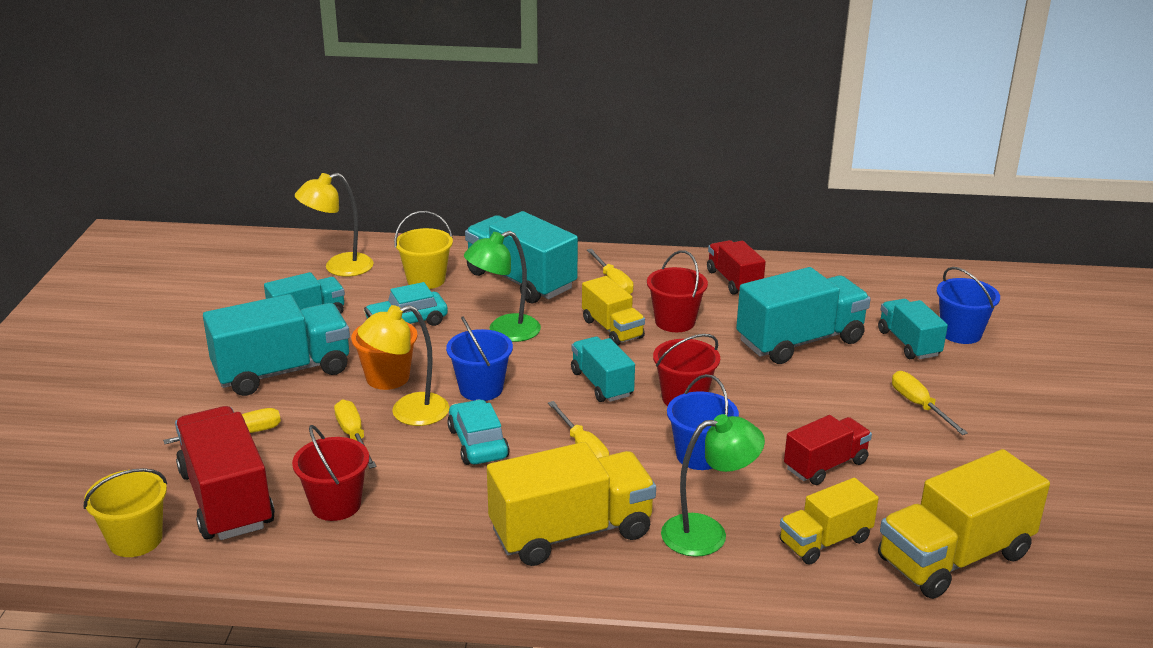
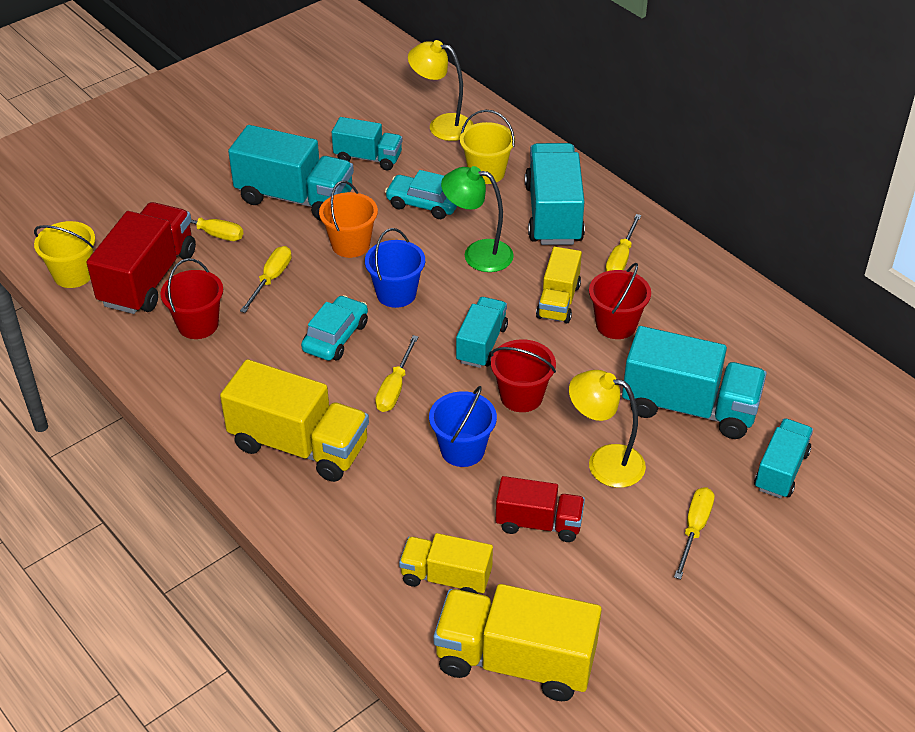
camera: 45 degrees right, 15 degrees up
(408, 413) = (326, 282): yellow lamp -> yellow lamp (604, 462)
(707, 533) = (379, 511): green lamp -> none
(734, 281) = (724, 316): red truck -> none
(960, 333) = (846, 492): blue bucket -> none

